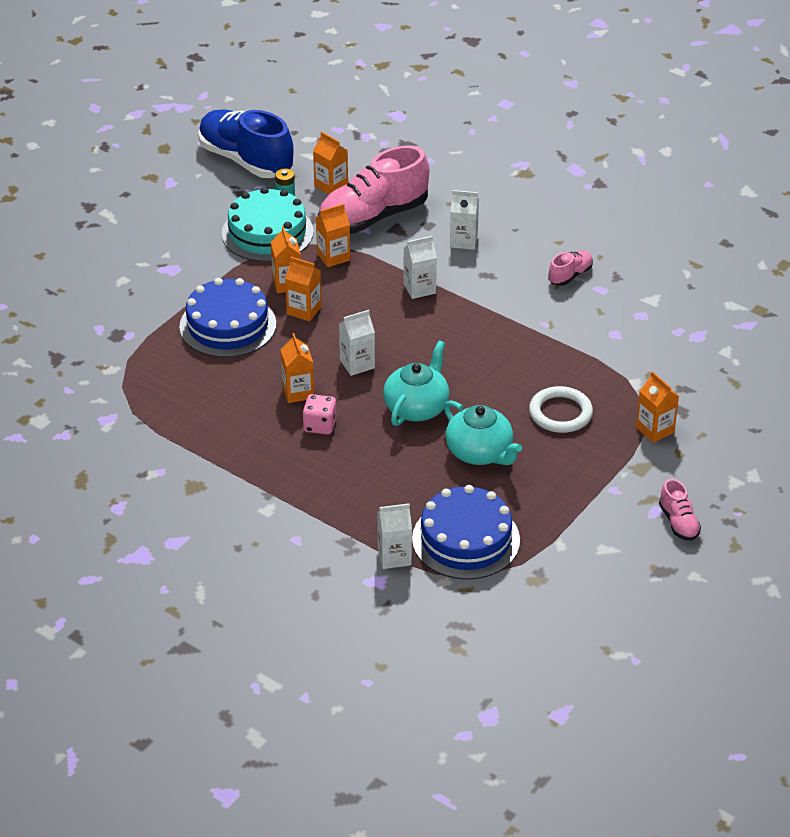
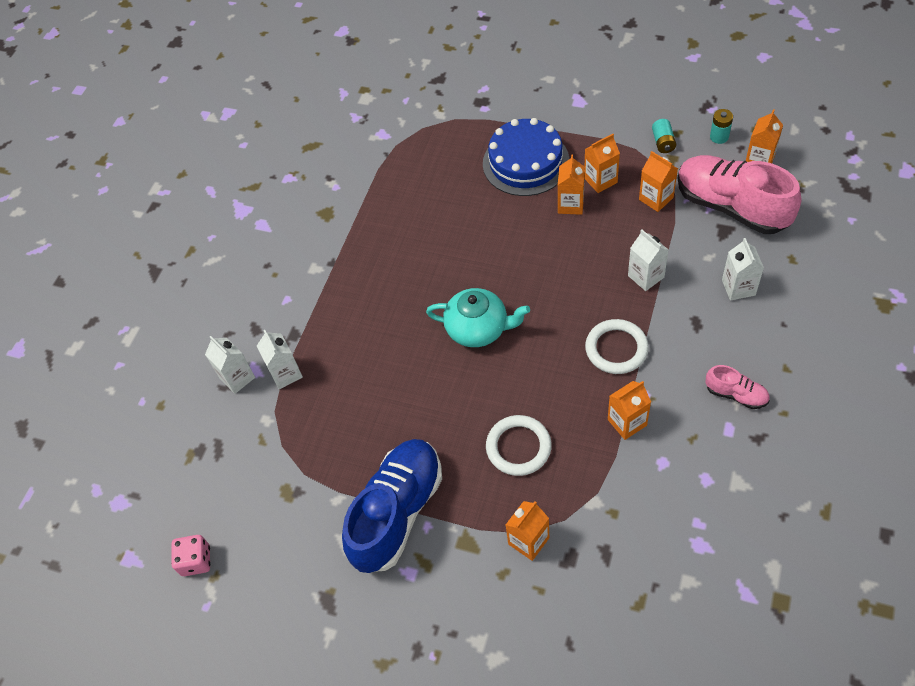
camera: 80 degrees right, 15 degrees up
(246, 160) = (756, 91): blue shoe -> blue shoe (397, 512)
(267, 233) = (663, 142): turquoise cake -> turquoise battery
(298, 392) = (462, 238): orange carton -> orange carton (627, 422)
(320, 425) = (427, 267): pink dice -> pink dice (196, 561)
(357, 364) = (517, 266): white carton -> white carton (237, 378)
(466, 539) = (322, 420): blue cake -> none
(480, 452) = (437, 396): turquoise teapot -> none
(488, 328) = (616, 349): none -> white ring
(678, 522) = (399, 599): pink shoe -> none

